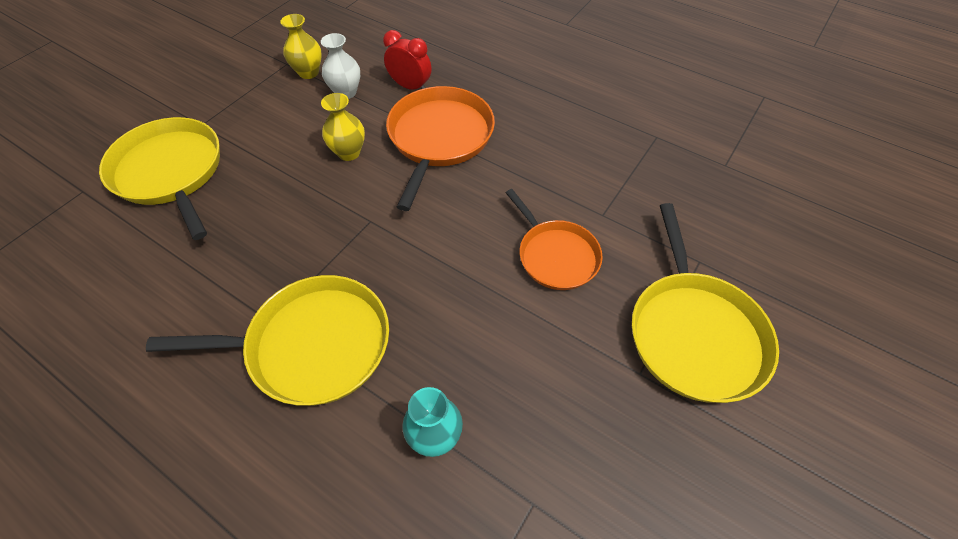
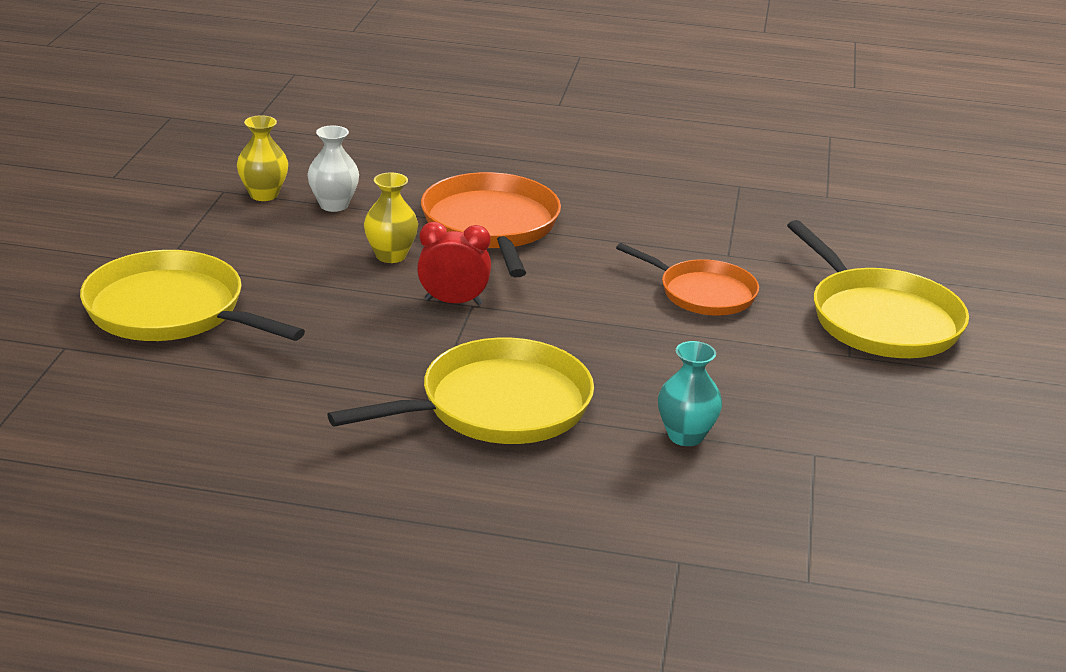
camera: 25 degrees left, 25 degrees down
(410, 87) = (413, 188): red clock -> red clock (453, 302)

